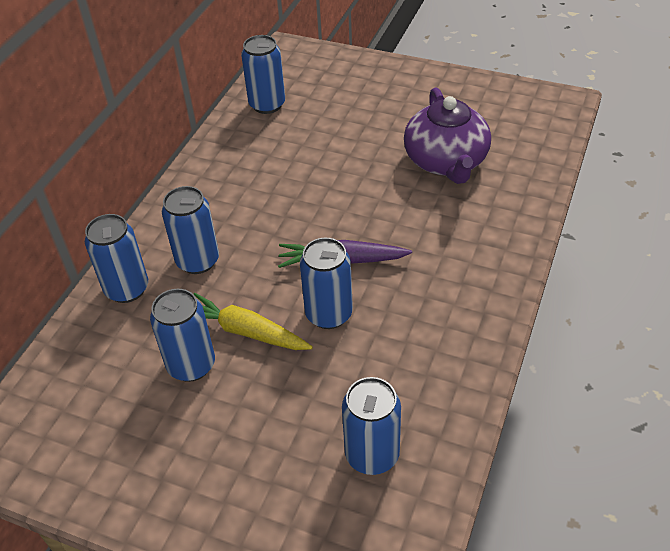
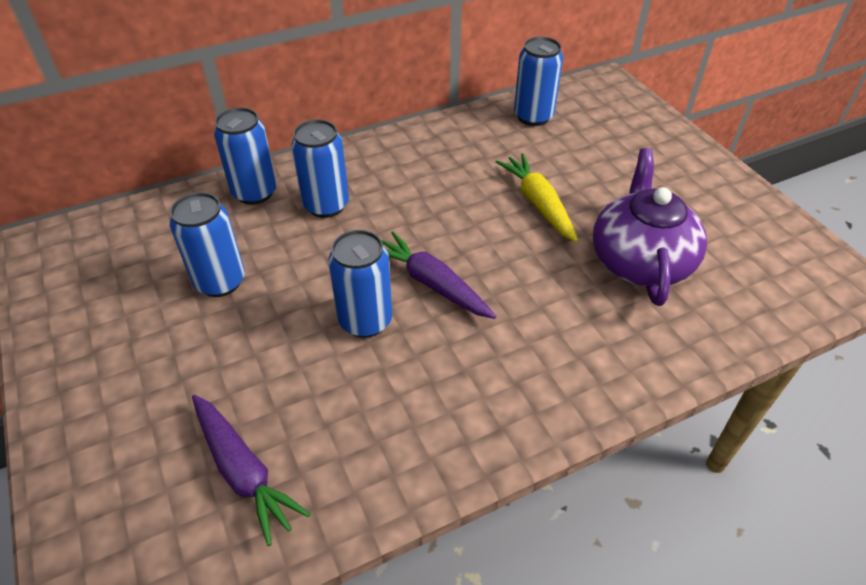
camera: 40 degrees right, 0 degrees up
(245, 331) = (288, 285): yellow carrot -> yellow carrot (538, 203)
(372, 455) = (243, 471): blue can -> purple carrot
(446, 161) = (640, 260): purple teapot -> purple teapot turned 150 degrees clockwise

